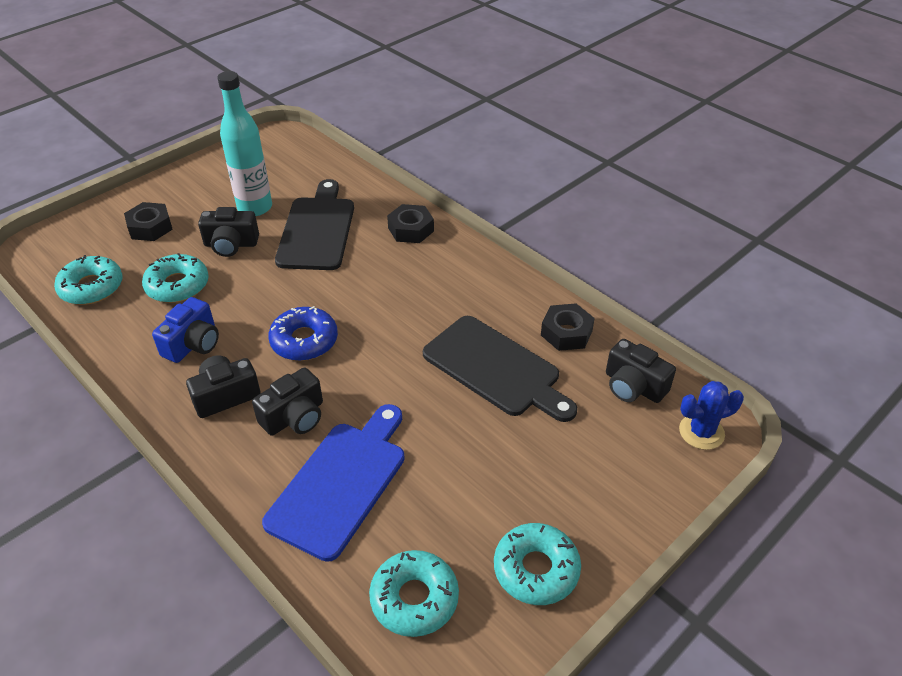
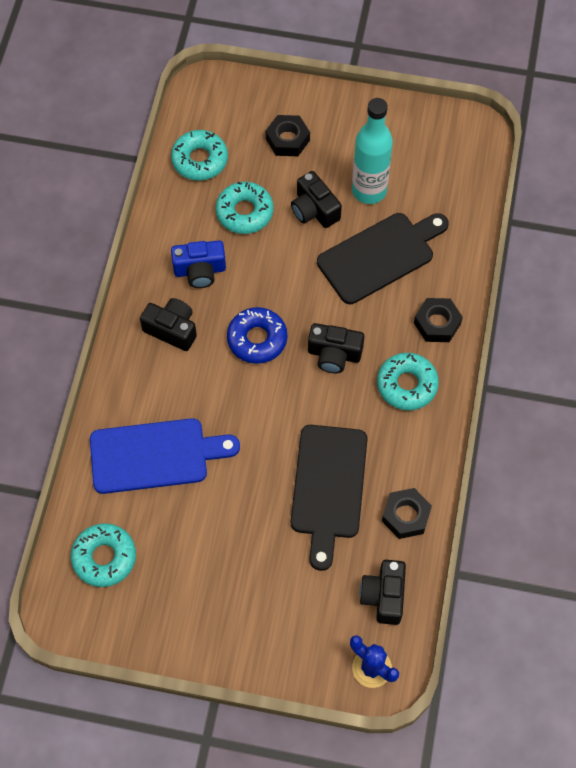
camera: 55 degrees right, 20 degrees up
(294, 417) = (186, 386): black camera -> black camera (334, 354)
(536, 569) = (173, 617): turquoise donut -> turquoise donut (407, 385)

